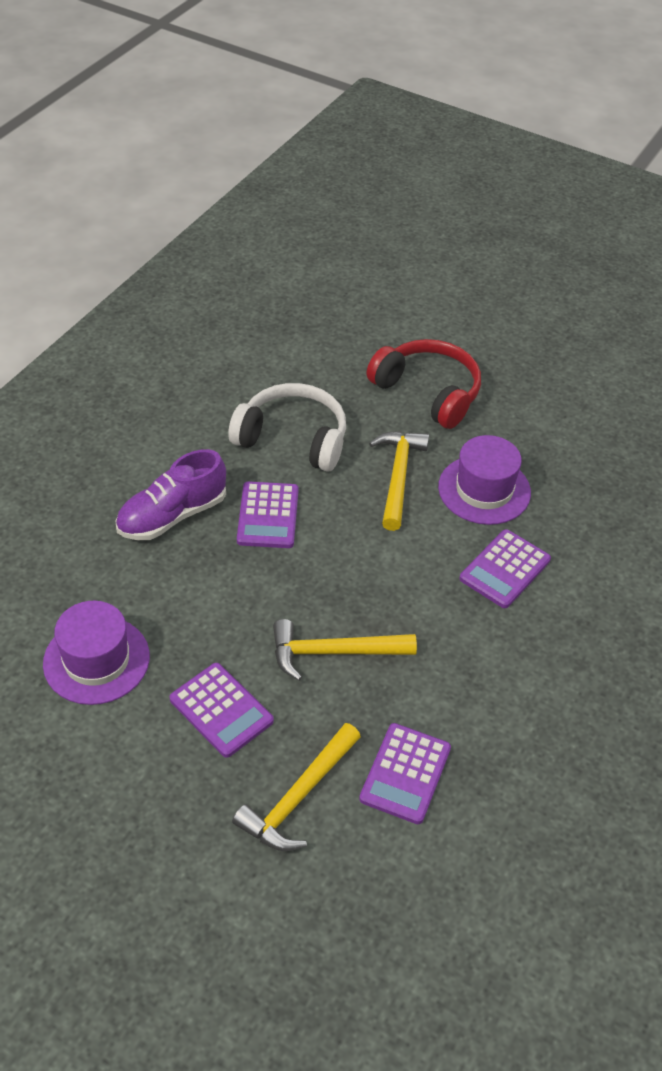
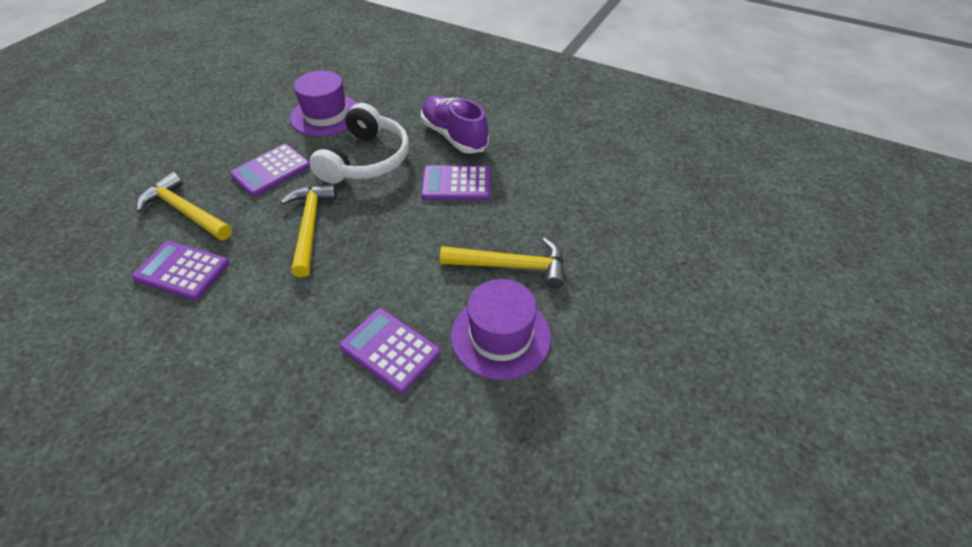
camera: 90 degrees right, 0 degrees up
(293, 438) = (549, 194): white headphones -> white headphones (366, 159)
(428, 392) = (640, 290): red headphones -> none

